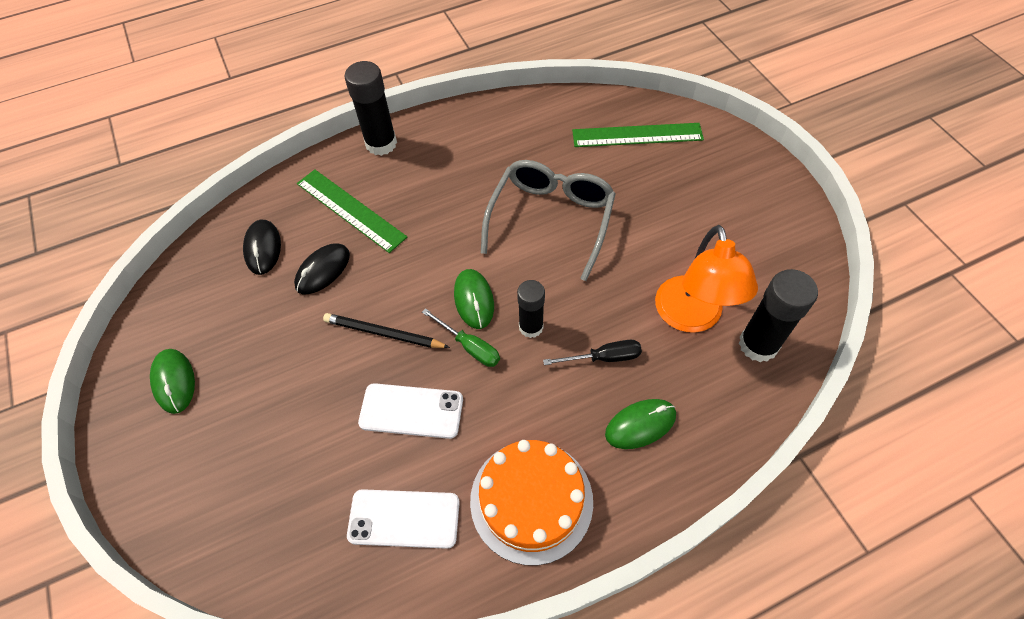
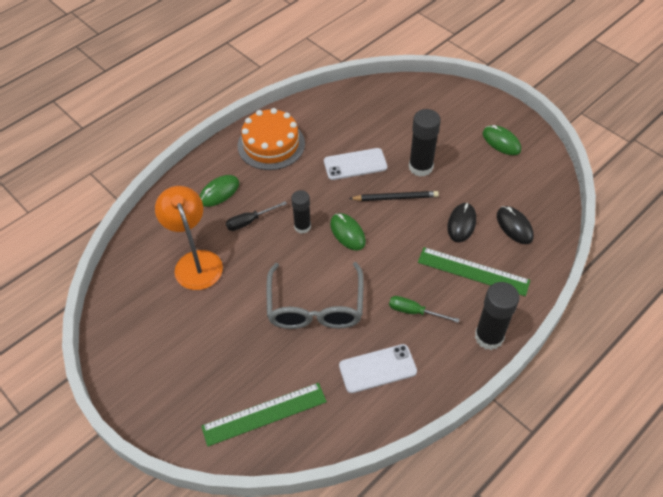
camera: 160 degrees right, 5 degrees down
(404, 518) = (334, 121): white phone -> white phone (377, 369)
(469, 346) = (337, 205): green screwdriver -> green screwdriver (414, 312)
(758, 344) = (149, 256): black glue stick -> black glue stick (420, 167)

